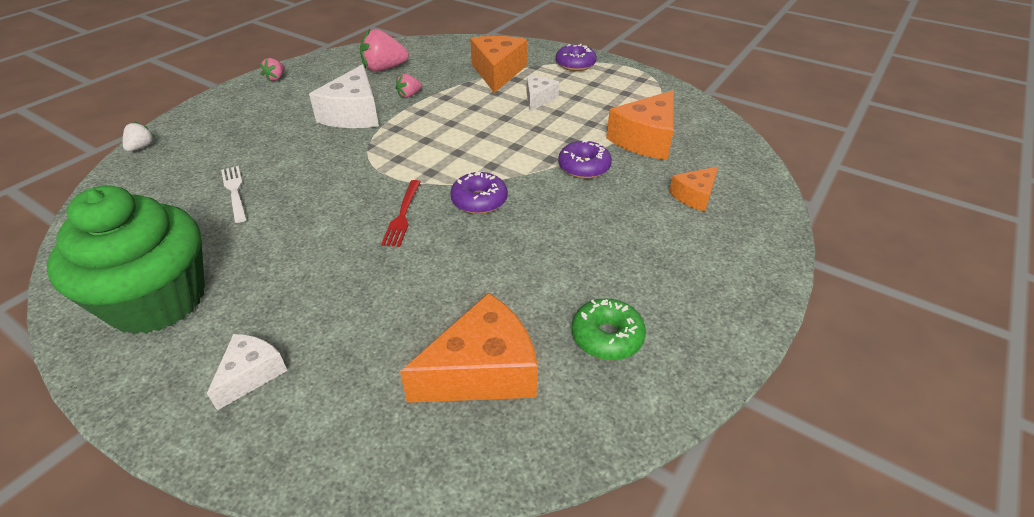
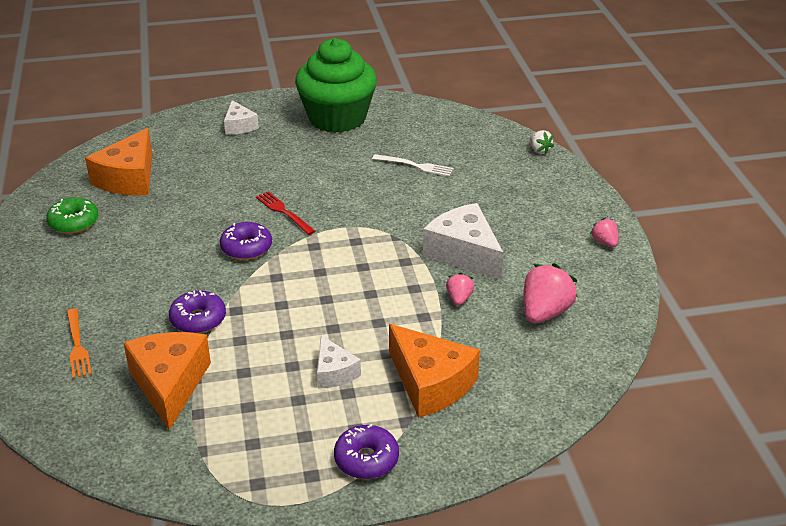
camera: 135 degrees right, 5 degrees down
(694, 196) = (77, 346): orange cheese -> orange fork

